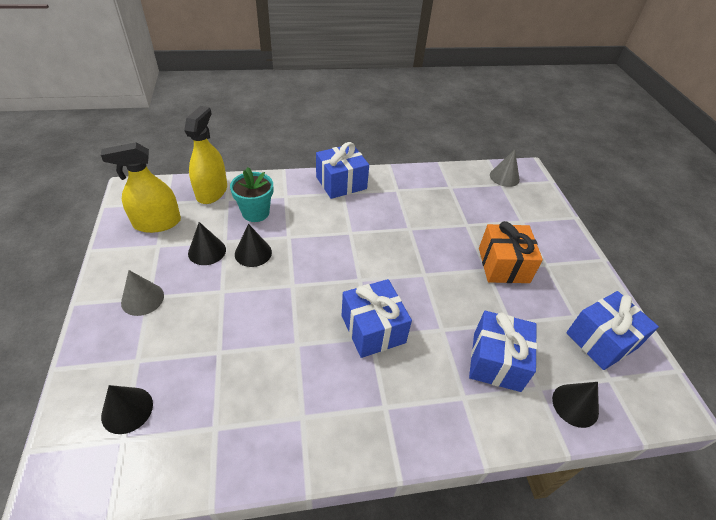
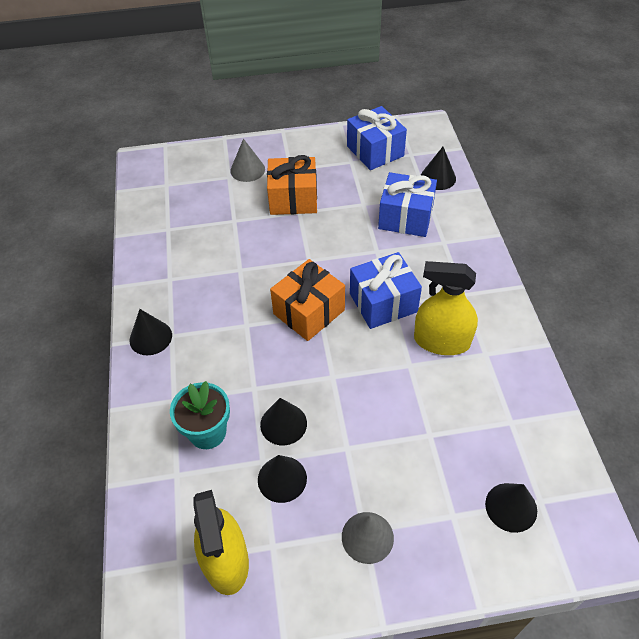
camera: 85 degrees left, 5 degrees up
(212, 191) = (157, 499): yellow spray bottle -> yellow spray bottle (441, 341)
(341, 183) = (150, 337): blue gift -> black cone
(362, 272) = (309, 312): none -> orange gift
(504, 177) = (154, 180): grey cone -> grey cone (247, 170)

